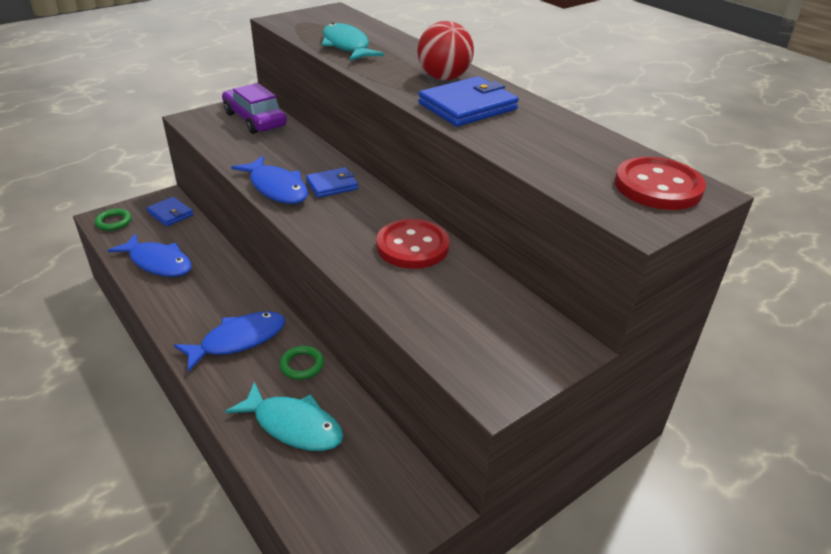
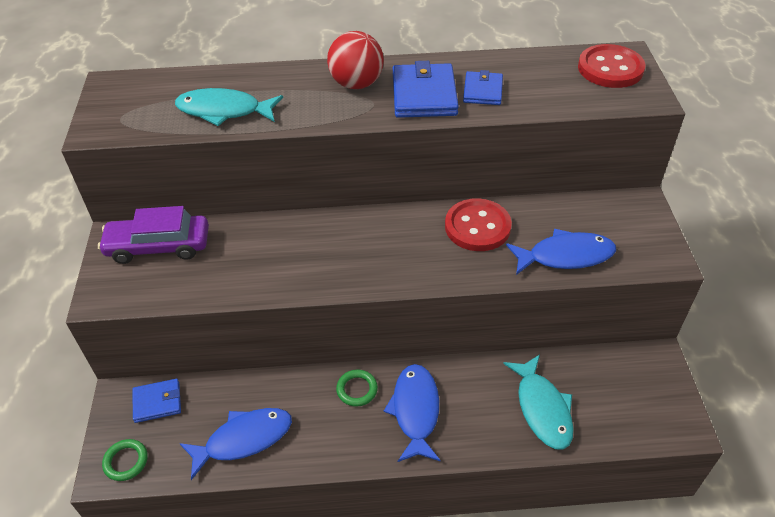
camera: 55 degrees left, 10 degrees up
(276, 188) = (317, 277): blue fish -> blue fish (565, 256)
(293, 426) = (542, 408): turquoise fish -> turquoise fish turned 105 degrees clockwise
(302, 365) = (476, 377): green ring -> green ring (357, 389)
(332, 185) = (344, 237): blue wallet -> blue wallet (483, 91)

